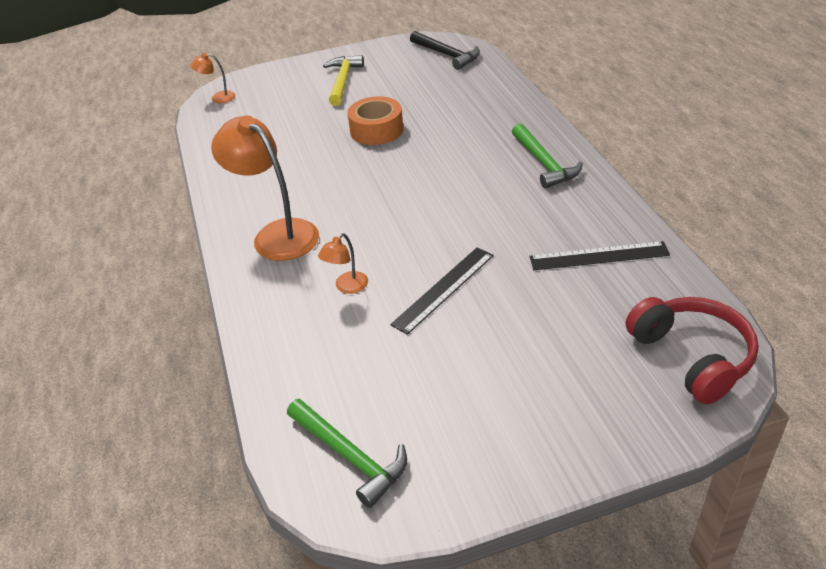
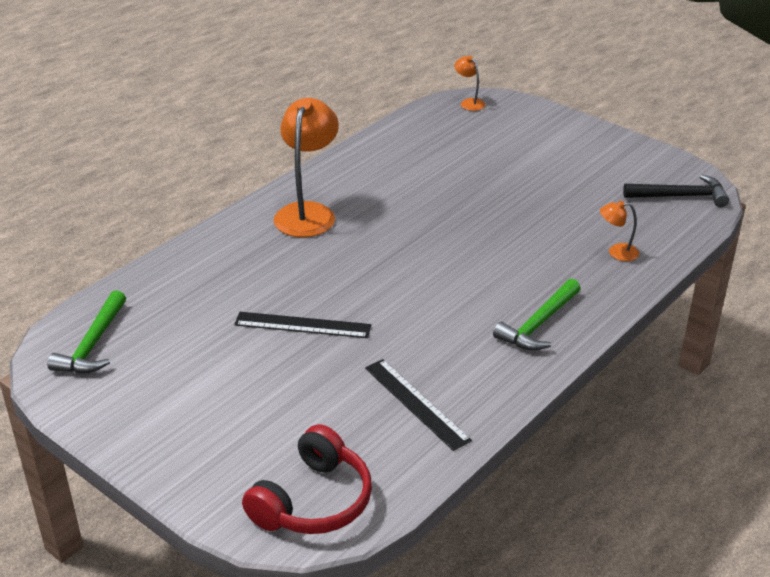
camera: 55 degrees right, 5 degrees down
(342, 81) = (563, 154): yellow hammer -> none
(347, 287) = (269, 273): orange lamp -> orange lamp (617, 252)
(376, 130) = (500, 205): orange tape -> none
(447, 55) = (680, 196): black hammer -> black hammer turned 105 degrees counterclockwise

